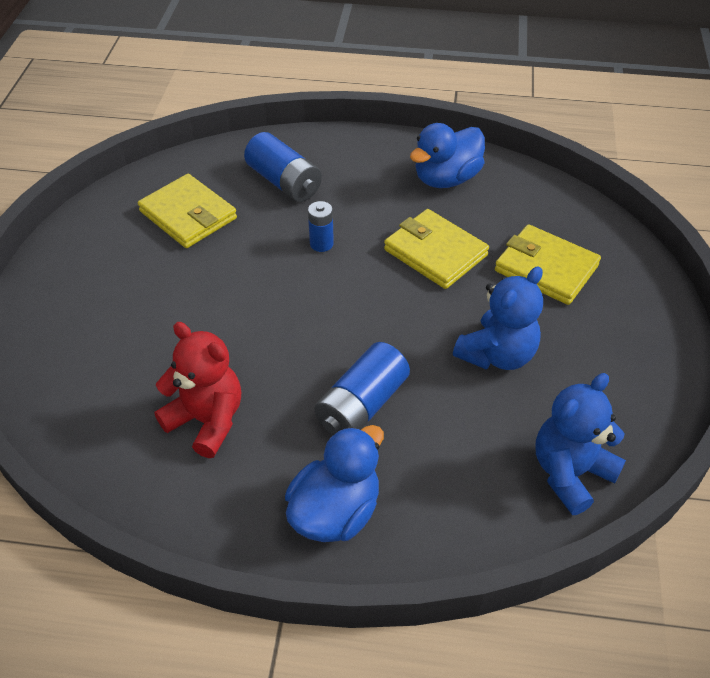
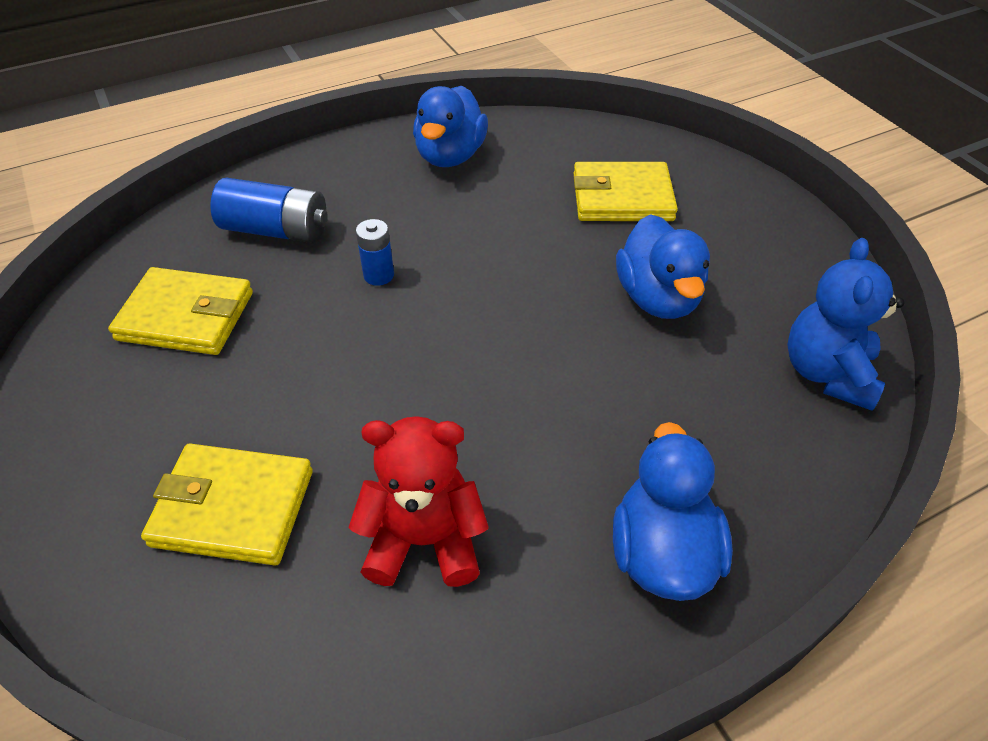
camera: 35 degrees left, 0 degrees up
(361, 405) = (579, 420): blue battery -> none
(435, 252) = (506, 230): yellow wallet -> yellow wallet (233, 507)
(497, 354) = (657, 298): blue teddy bear -> blue duck

